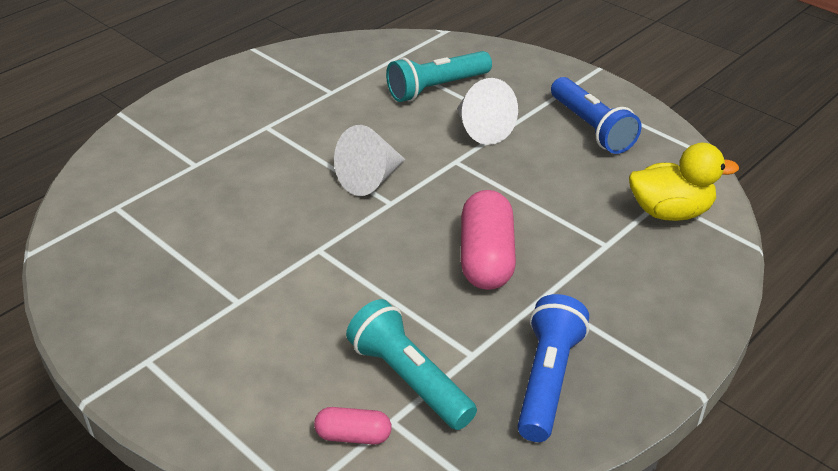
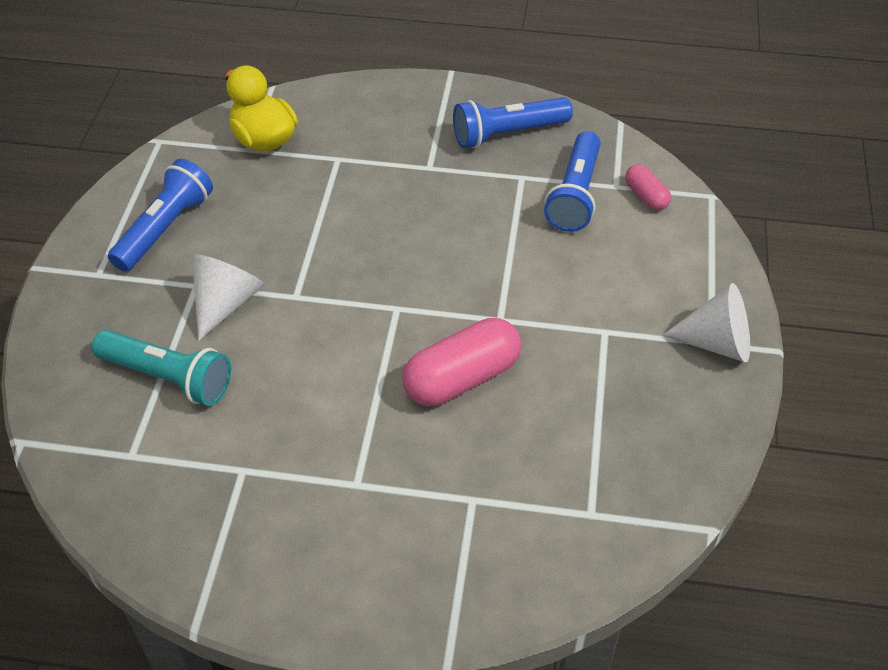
camera: 125 degrees left, 10 degrees up
(370, 179) = (375, 340): white cone -> white cone (717, 342)
(409, 379) = (575, 195): turquoise flashlight -> blue flashlight
(486, 258) = (414, 214): pink capsule -> pink capsule (462, 378)

